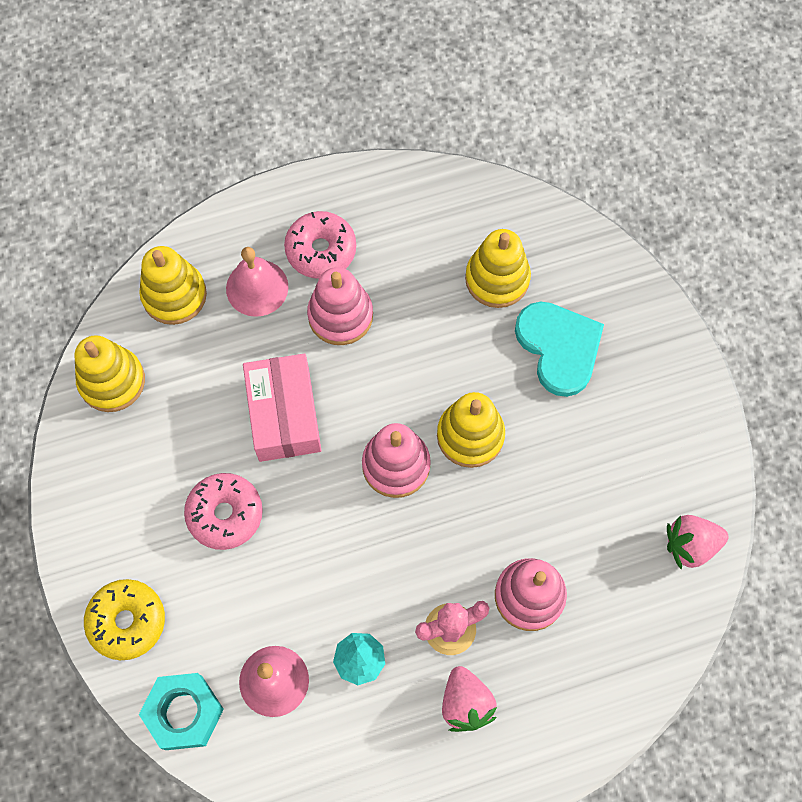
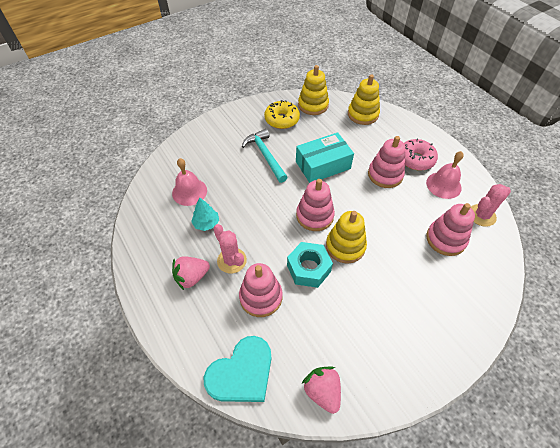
camera: 75 degrees right, 15 degrees down
(127, 621) = (206, 135): yellow donut -> yellow donut (282, 120)
(184, 713) = (169, 163): turquoise nut -> turquoise nut (308, 268)
(225, 514) = (265, 155): pink donut -> turquoise hammer
(257, 287) = (382, 140): pink bell -> pink bell (443, 185)
(284, 414) = (323, 165): pink box -> turquoise box
(468, 205) = (481, 215): none -> pink cactus
(497, 279) = (445, 239): yellow stacking toy -> pink stacking toy
(559, 347) = (421, 281): turquoise heart -> turquoise heart (241, 372)

